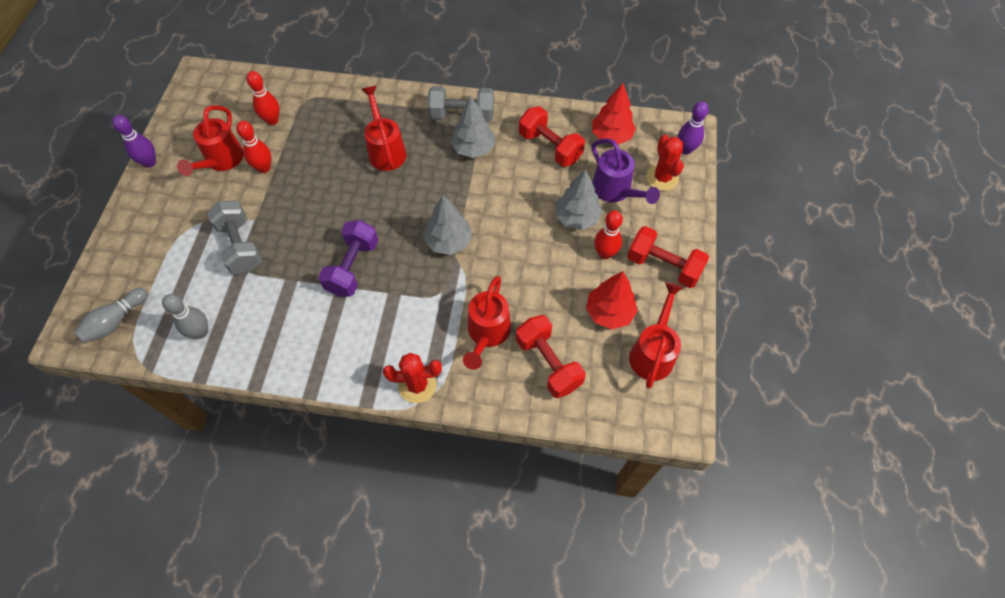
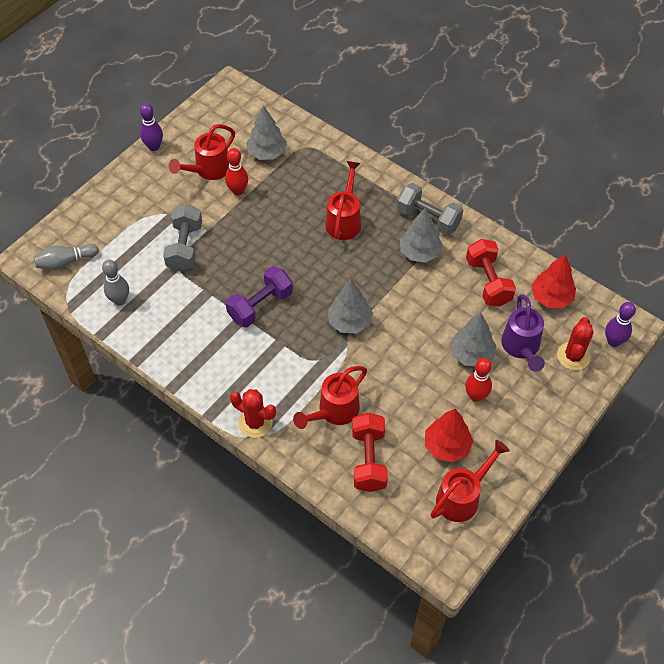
camera: 30 degrees right, 5 degrees down
(272, 120) = (267, 153): red bowling pin -> grey tree
(663, 266) = (520, 432): red dumbbell -> none

